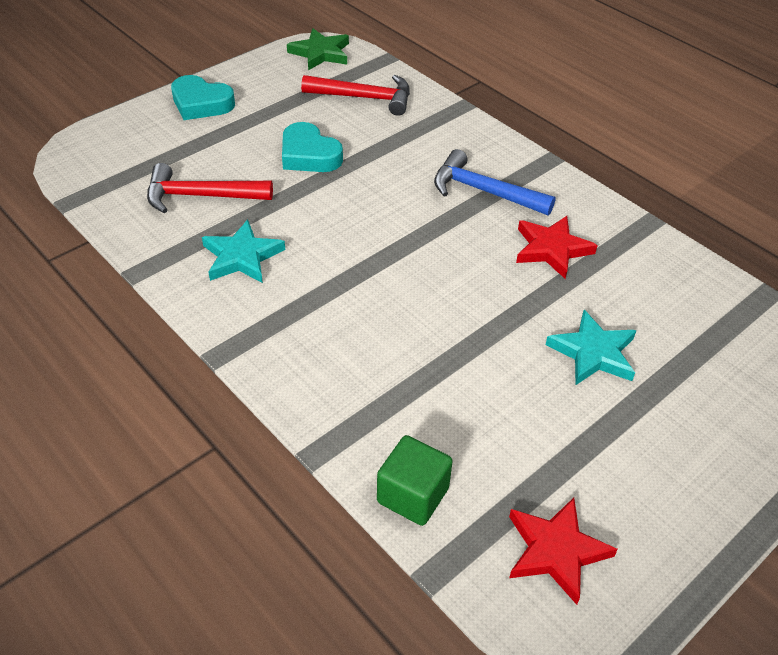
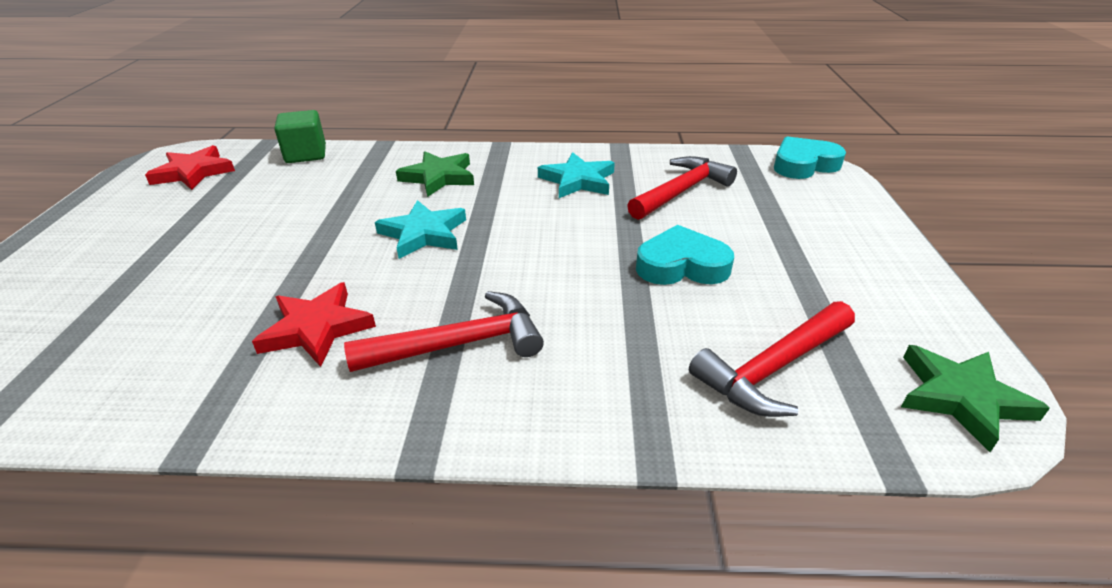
camera: 135 degrees right, 10 degrees down
(201, 103) = (861, 245): turquoise heart -> turquoise heart (803, 164)
(333, 344) = (439, 177): none -> green star
(484, 191) = (458, 344): blue hammer -> red hammer
(593, 353) = (212, 267): turquoise star -> turquoise star (423, 234)

